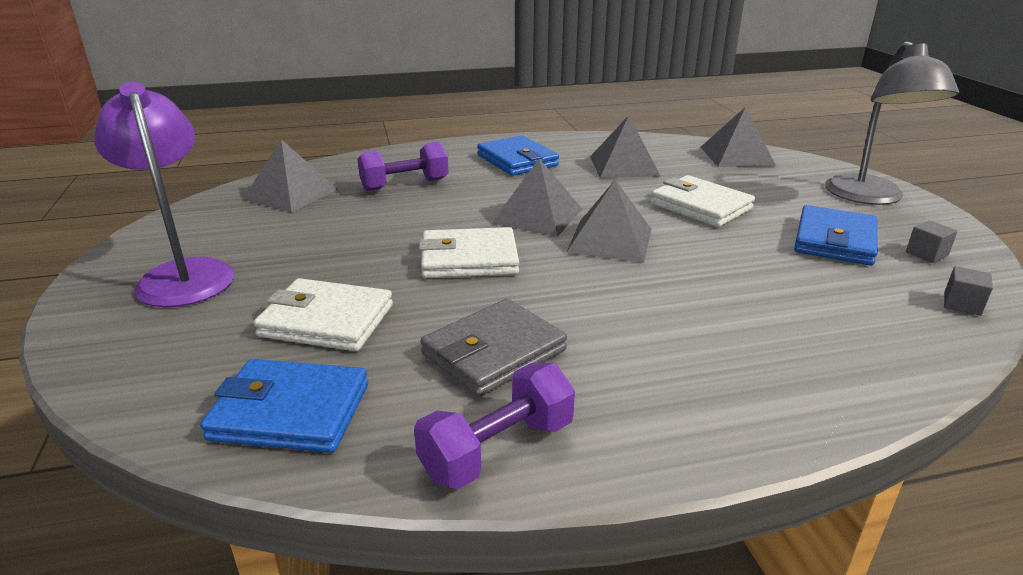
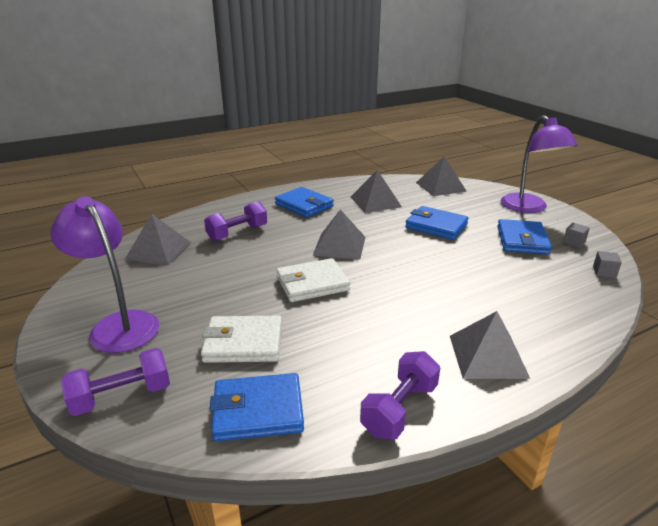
camera: 15 degrees left, 0 degrees up
(129, 361) = (121, 396): none -> purple dumbbell
(493, 352) = (363, 347): grey wallet -> none
(610, 240) = (394, 257): grey pyramid -> grey pyramid (487, 356)
(700, 206) = (436, 226): white wallet -> blue wallet
(870, 197) = (528, 208): grey lamp -> purple lamp

